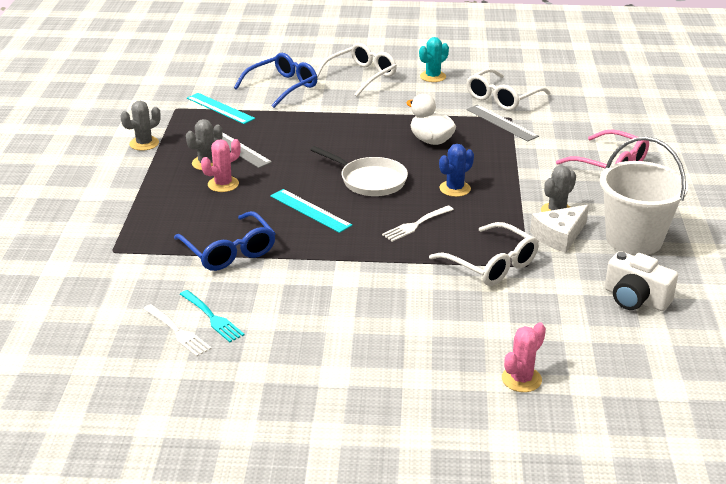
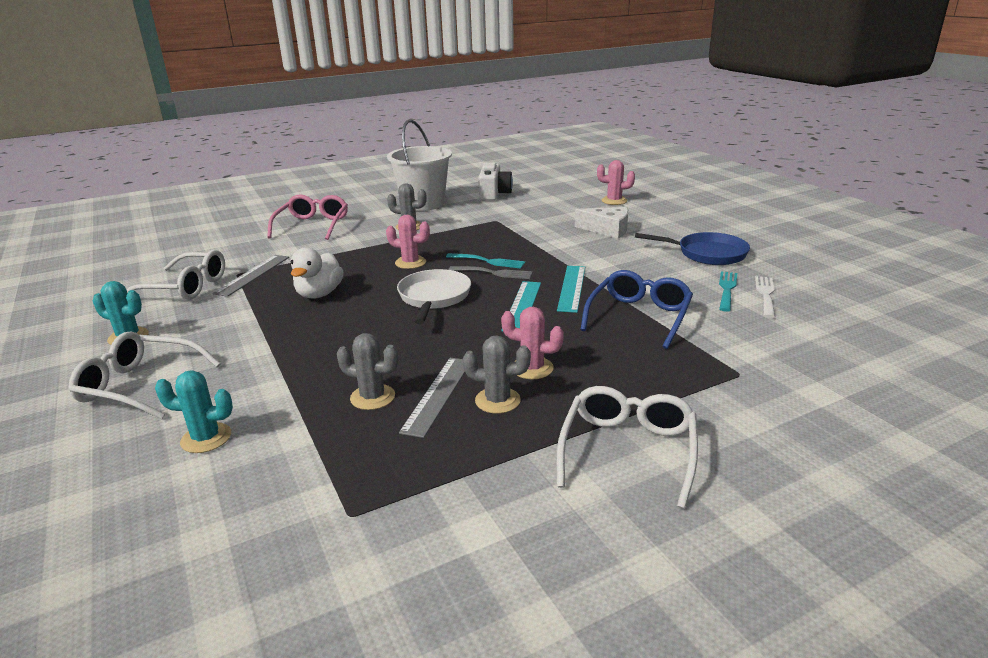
camera: 120 degrees left, 5 degrees down
(144, 143) = (500, 483): grey cactus -> grey cactus (372, 397)
(220, 108) = (320, 465): turquoise ruler -> turquoise ruler (571, 288)
(282, 87) = (206, 438): blue glasses -> turquoise cactus
(290, 353) = (707, 254): none -> blue pan
(386, 219) = (494, 273): none -> grey fork
(416, 225) = (488, 261): white fork -> turquoise fork
(455, 189) = (410, 263): blue cactus -> pink cactus
(491, 264) = (509, 229): white glasses -> white glasses (628, 451)
(559, 236) = (444, 220): white cheese -> white cheese (607, 230)

